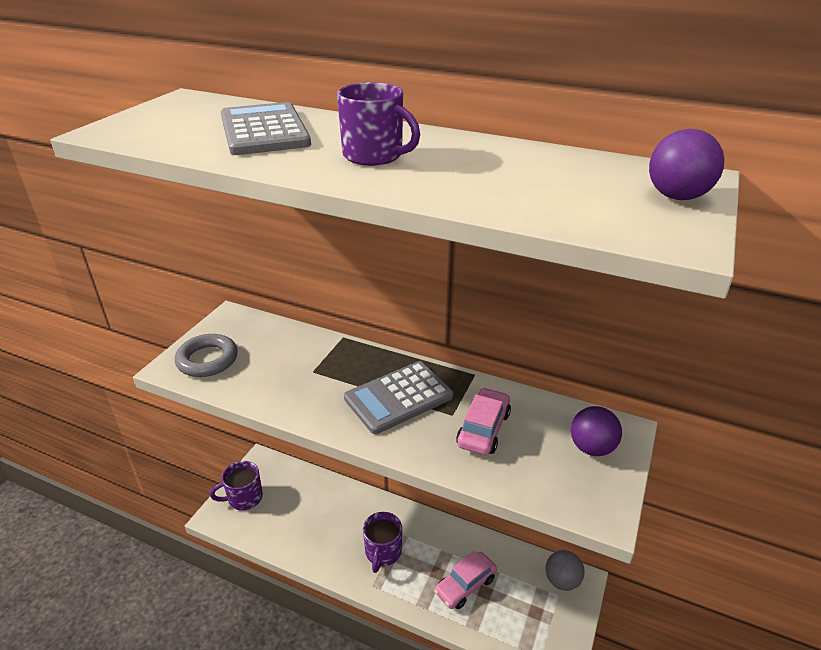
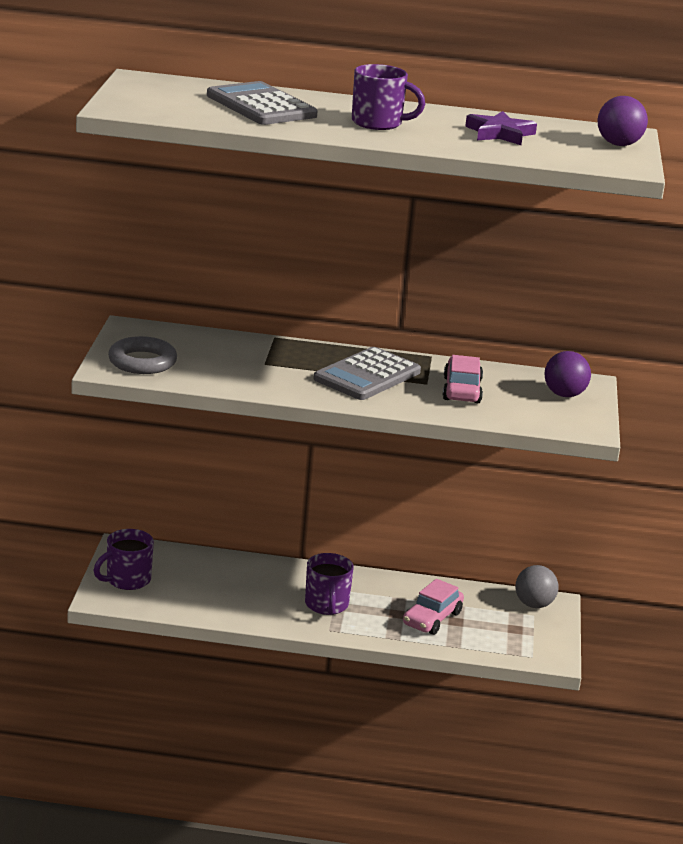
camera: 20 degrees left, 10 degrees down
(518, 174) = (500, 133): none -> purple star

